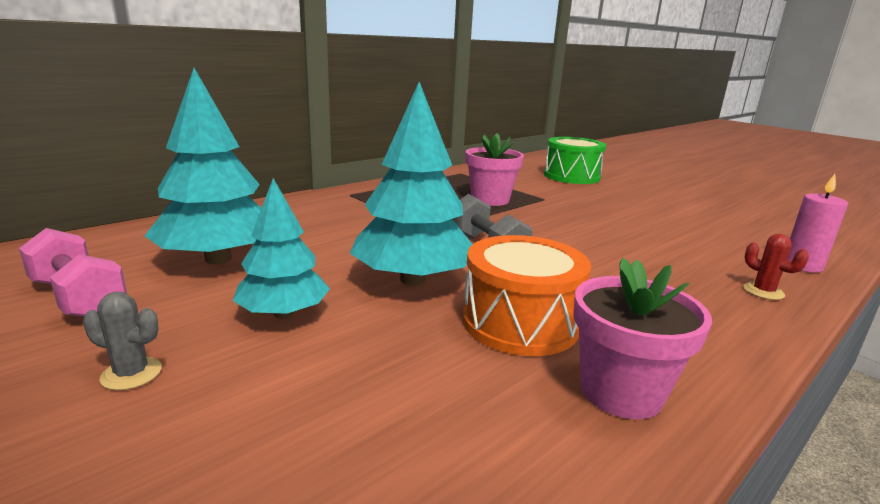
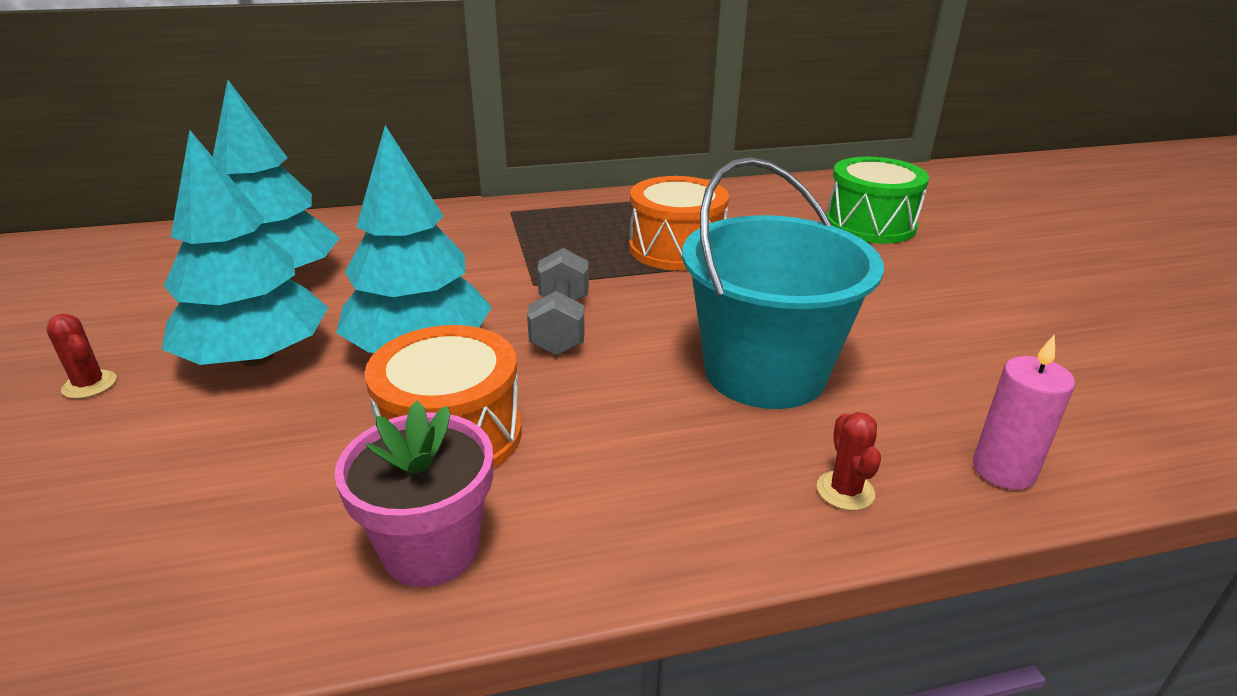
camera: 30 degrees right, 10 degrees up
(79, 298) = (134, 298): pink dumbbell -> none
(131, 374) = (89, 385): grey cactus -> red cactus
(283, 313) = (257, 357): turquoise tree -> turquoise tree, size x1.58
(490, 200) = (676, 249): pink flower pot -> orange drum
(637, 248) = (765, 372): none -> turquoise bucket

